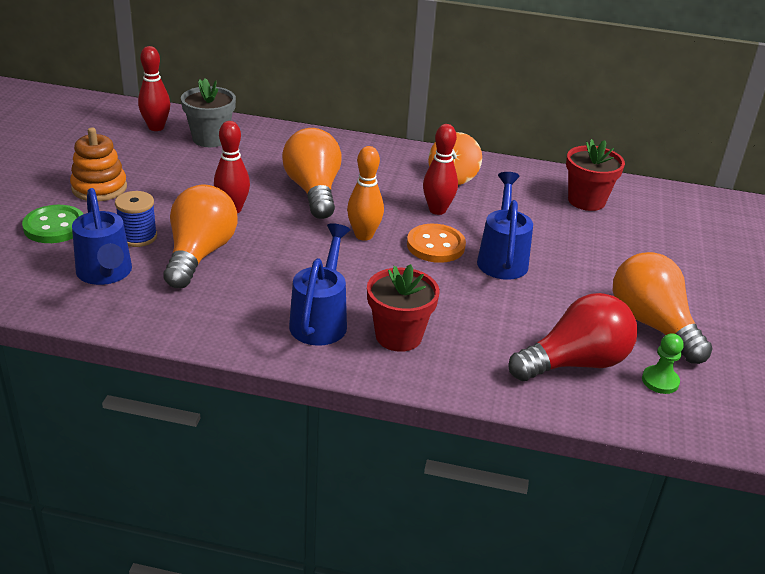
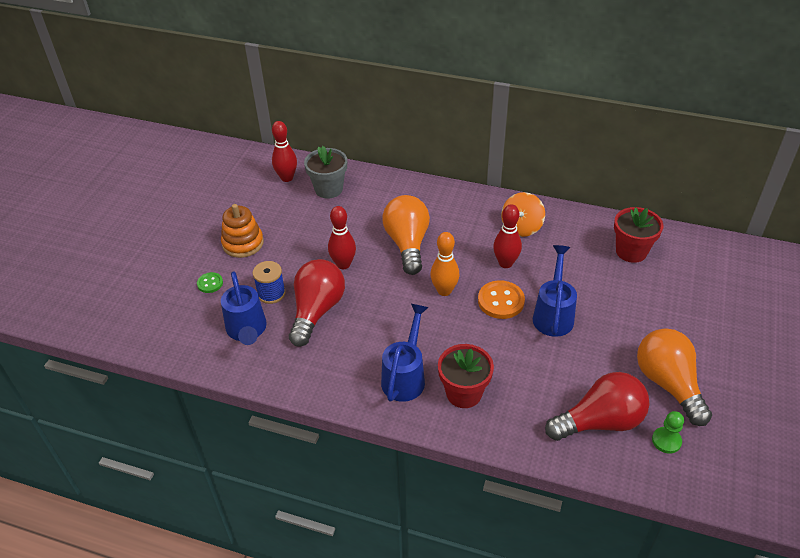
camera: 10 degrees right, 10 degrees up
(54, 226) = (210, 283): green button -> green button, size x0.57
(199, 254) = (317, 311): orange light bulb -> red light bulb

